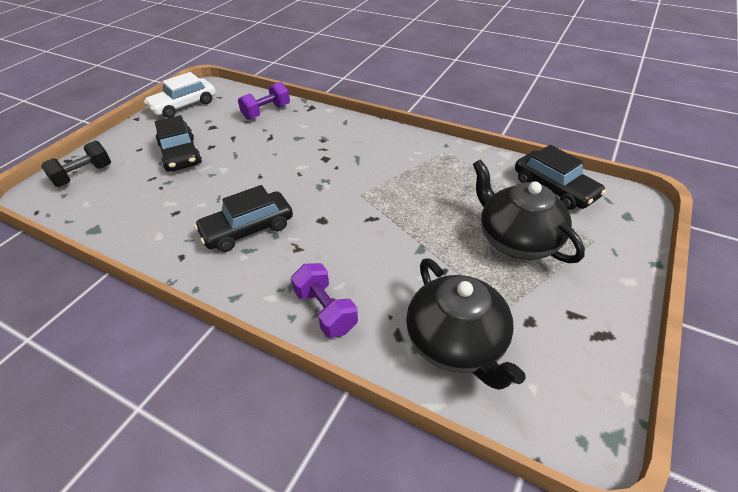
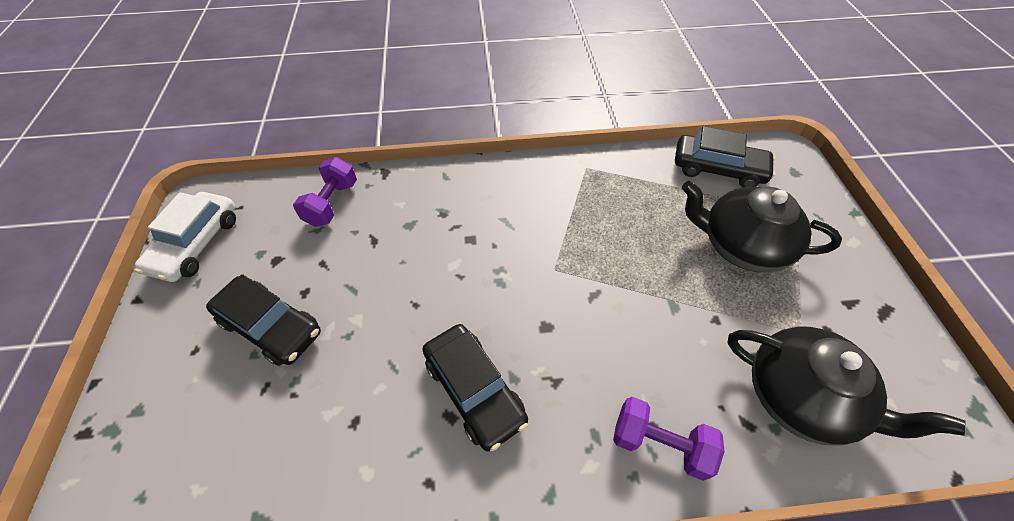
camera: 35 degrees left, 10 degrees up
(84, 175) = (143, 444): black dumbbell -> none
(248, 229) = (474, 390): black car -> black car turned 60 degrees counterclockwise

